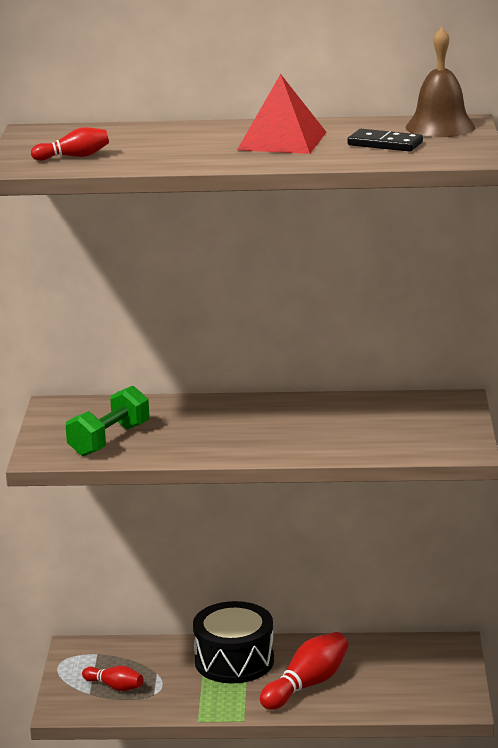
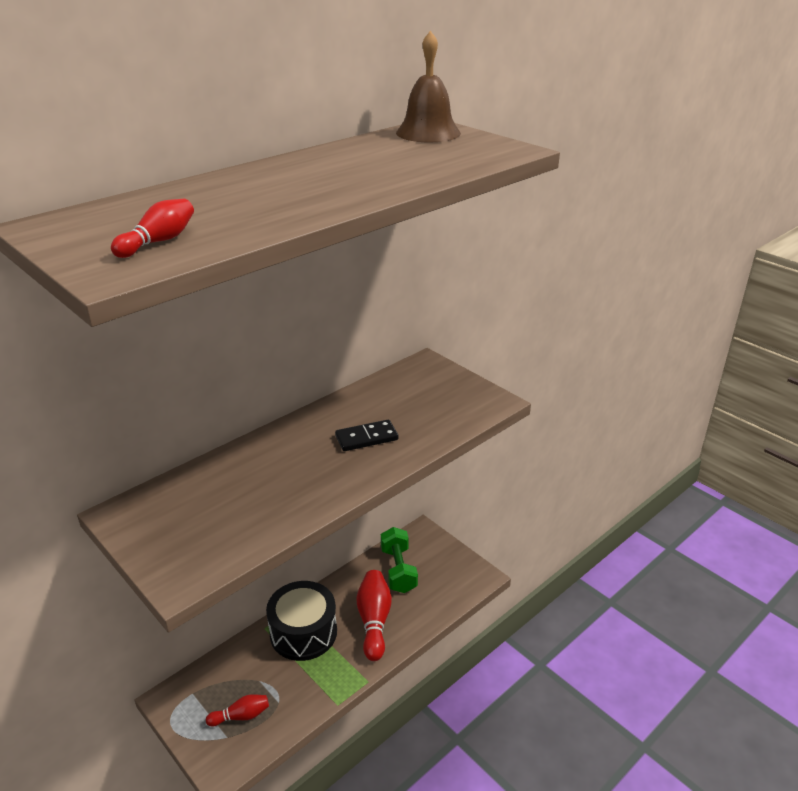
camera: 45 degrees left, 10 degrees up
(109, 440) = (222, 527): green dumbbell -> green dumbbell (398, 570)
(282, 141) = (334, 172): red pyramid -> none
(385, 144) = (425, 155): black domino -> black domino (366, 438)

